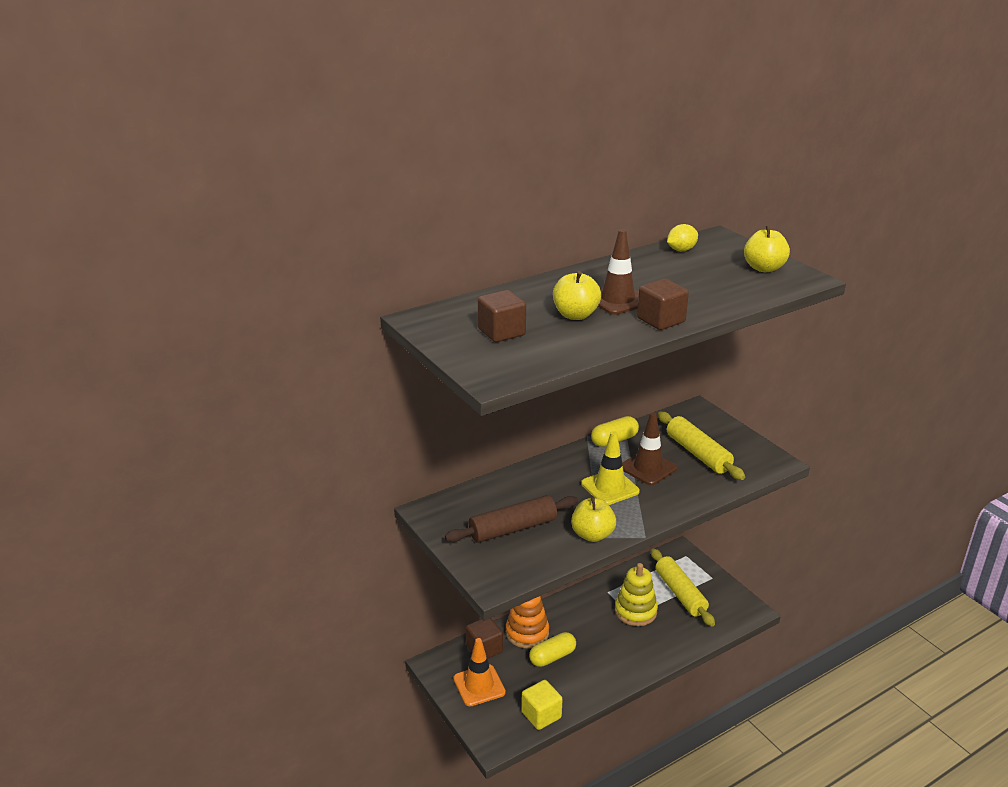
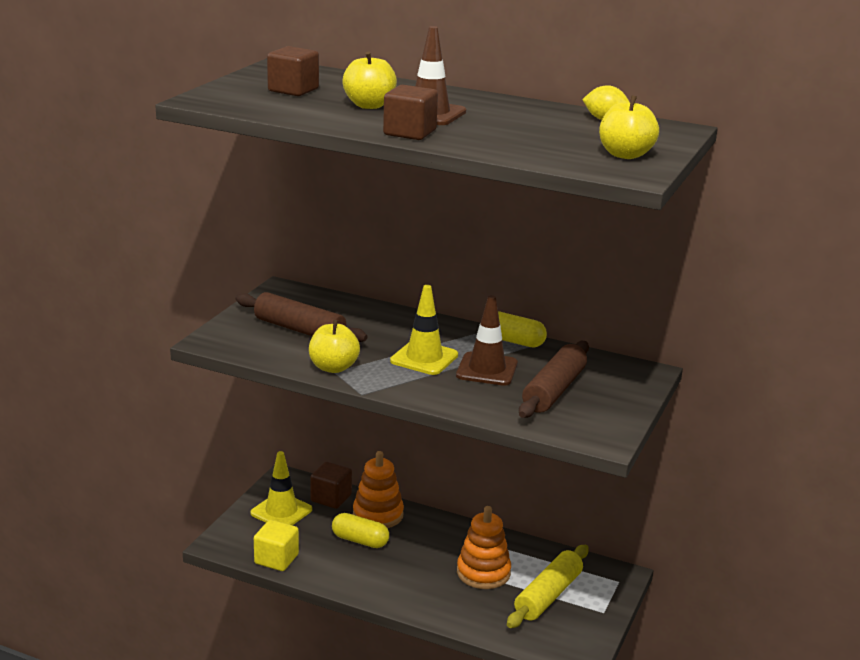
camera: 55 degrees right, 5 degrees down
(479, 685) = (281, 511): orange traffic cone -> yellow traffic cone
(635, 611) = (483, 572): yellow stacking toy -> orange stacking toy
(698, 453) = (554, 390): yellow rolling pin -> brown rolling pin

